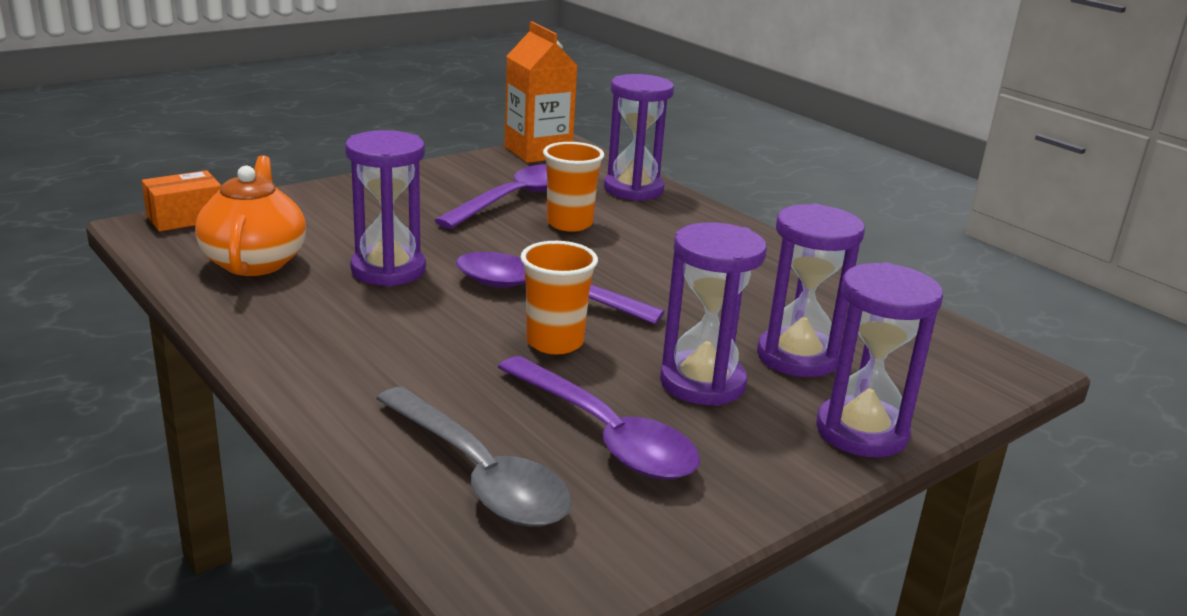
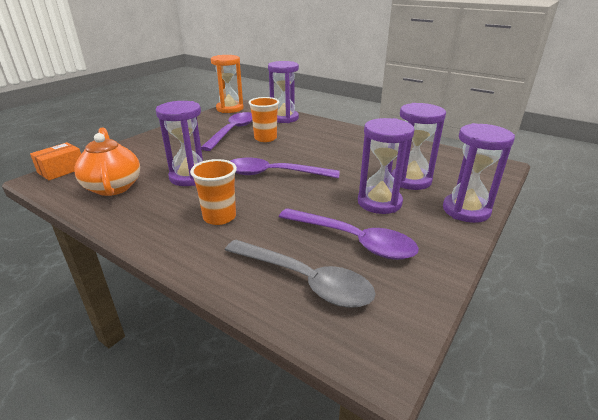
camera: 15 degrees left, 5 degrees up
(538, 152) = (230, 109): orange carton -> orange hourglass
(554, 342) = (296, 197): orange cup -> orange cup (219, 217)

